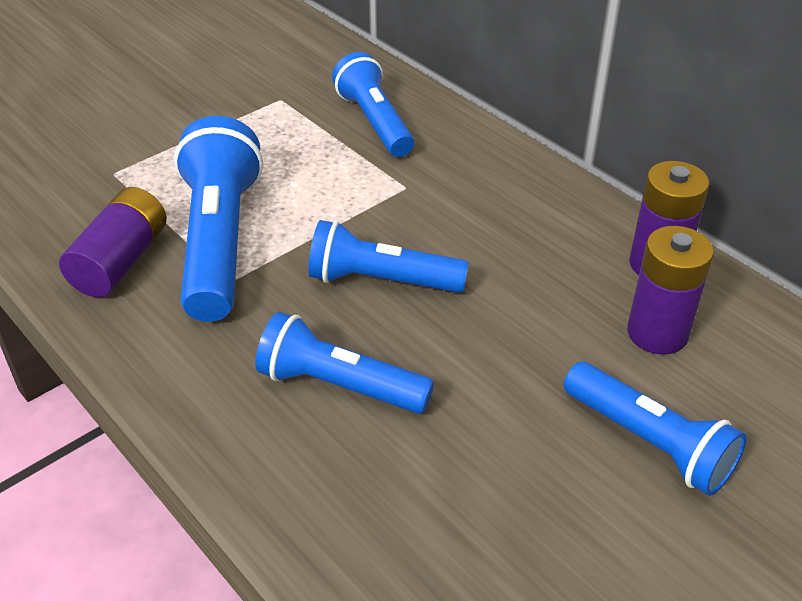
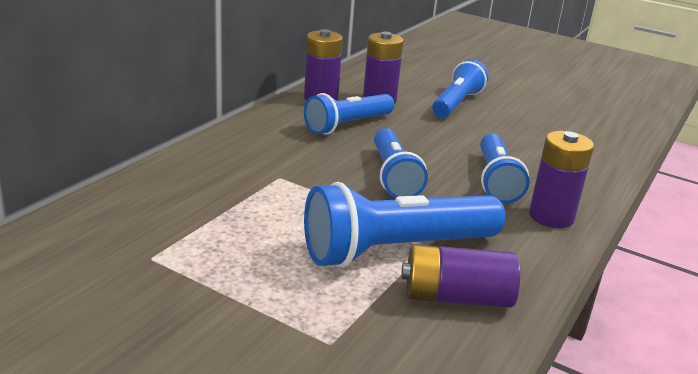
camera: 110 degrees left, 15 degrees down
(222, 408) = (551, 217): none -> purple battery
(375, 122) = (185, 199): blue flashlight -> blue flashlight (347, 125)

